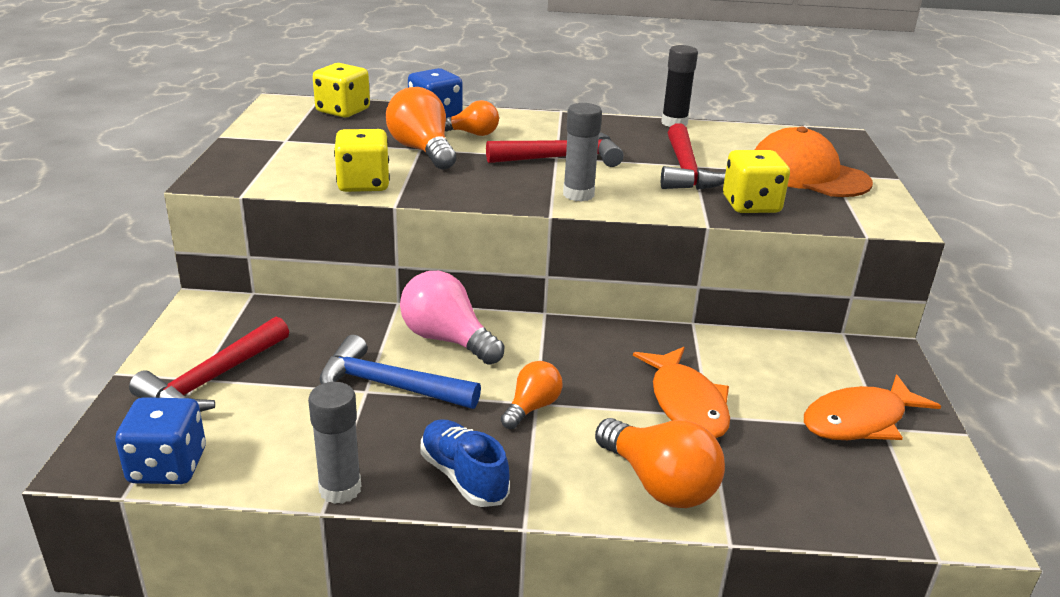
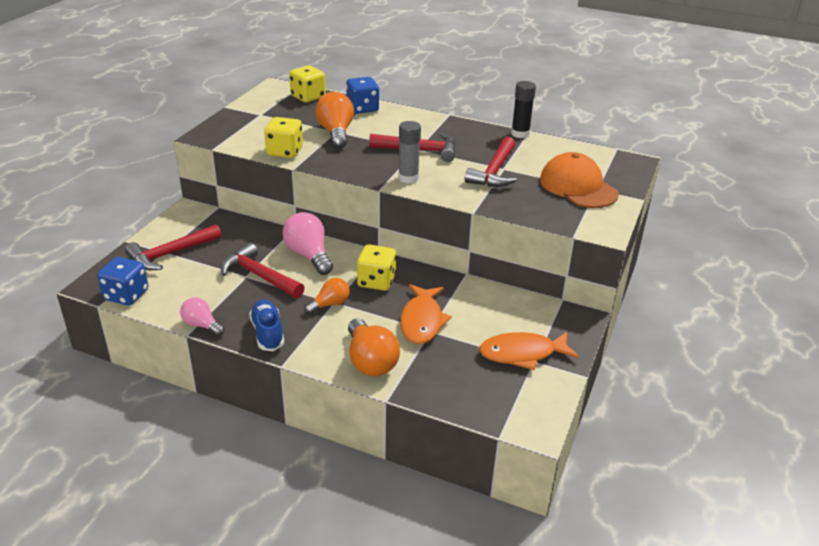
camera: 20 degrees right, 5 degrees up
(340, 489) = (202, 325): grey glue stick -> pink light bulb
(389, 386) = (259, 276): blue hammer -> red hammer
(472, 134) = (376, 125): orange light bulb -> none
(751, 205) = (515, 203): yellow dice -> yellow dice (376, 281)

